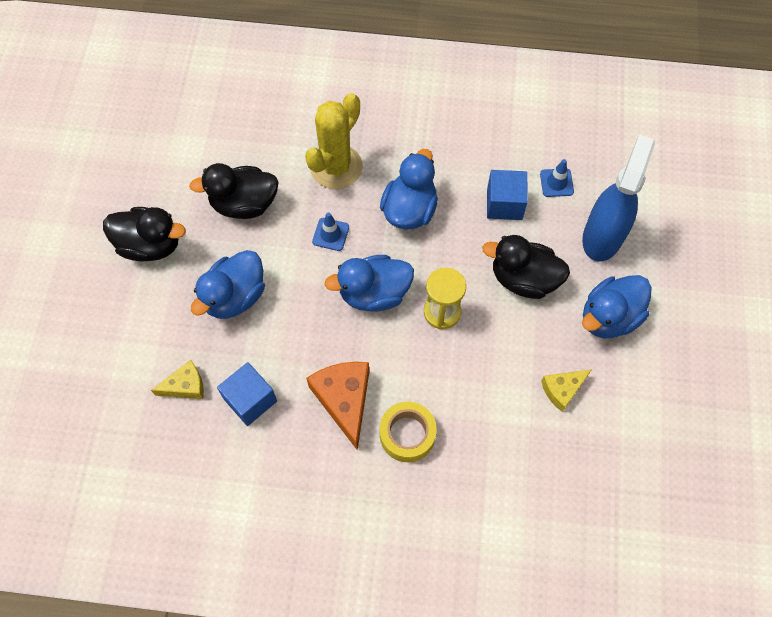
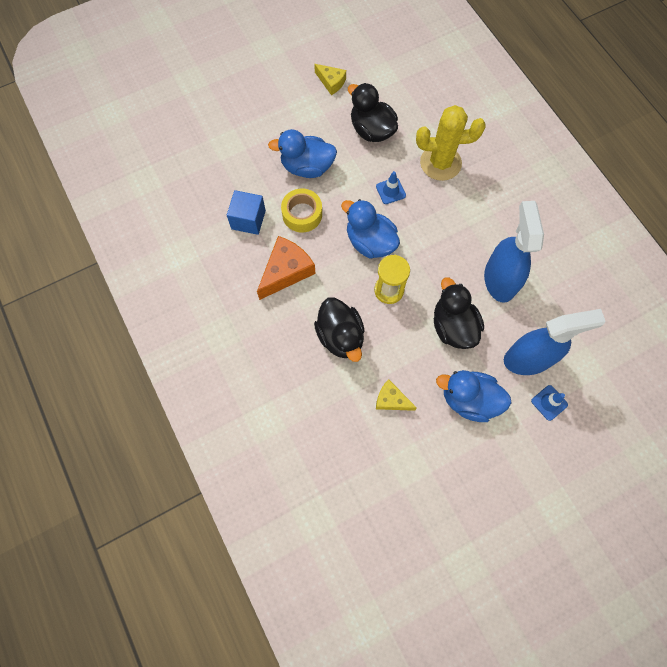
camera: 55 degrees right, 5 degrees up
(150, 245) = (305, 101): black duck -> black duck (340, 336)
(185, 386) = (232, 180): yellow cheese -> yellow cheese (331, 82)
(407, 434) = (290, 322): yellow tape -> yellow tape (302, 214)
(409, 210) = (446, 225): blue duck -> none
(504, 204) = (499, 280): blue cube -> blue spray bottle
(556, 183) = (545, 303): blue traffic cone -> blue traffic cone (549, 402)

